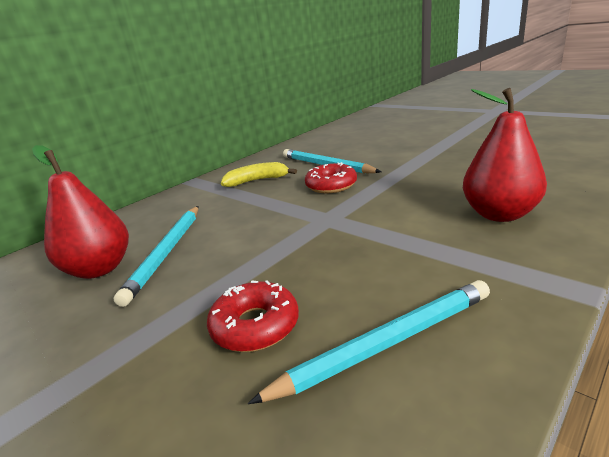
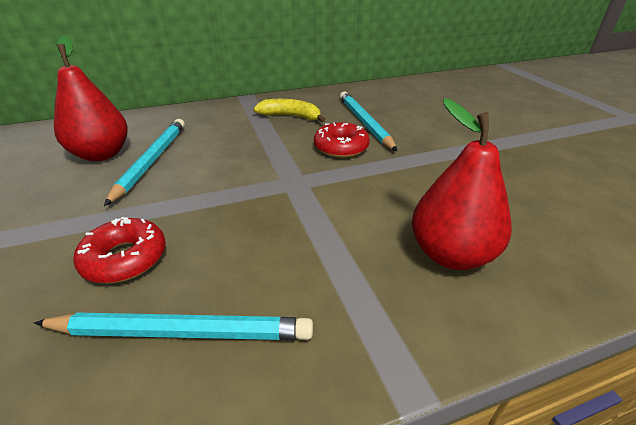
camera: 25 degrees right, 10 degrees up
(166, 253) = (152, 160): turquoise pencil -> turquoise pencil turned 150 degrees clockwise

